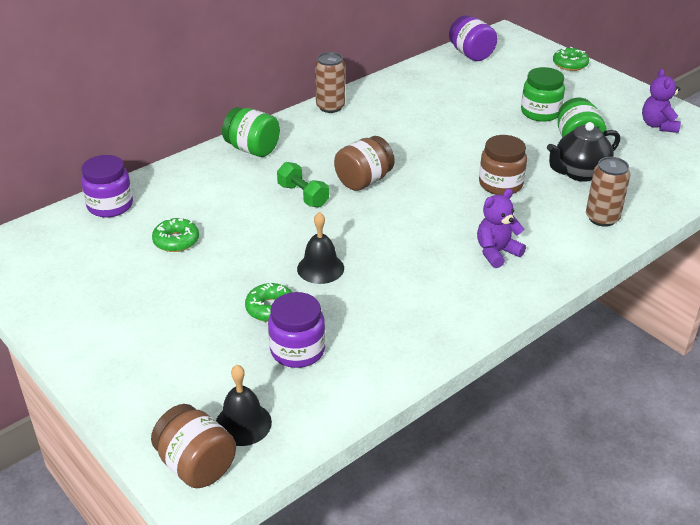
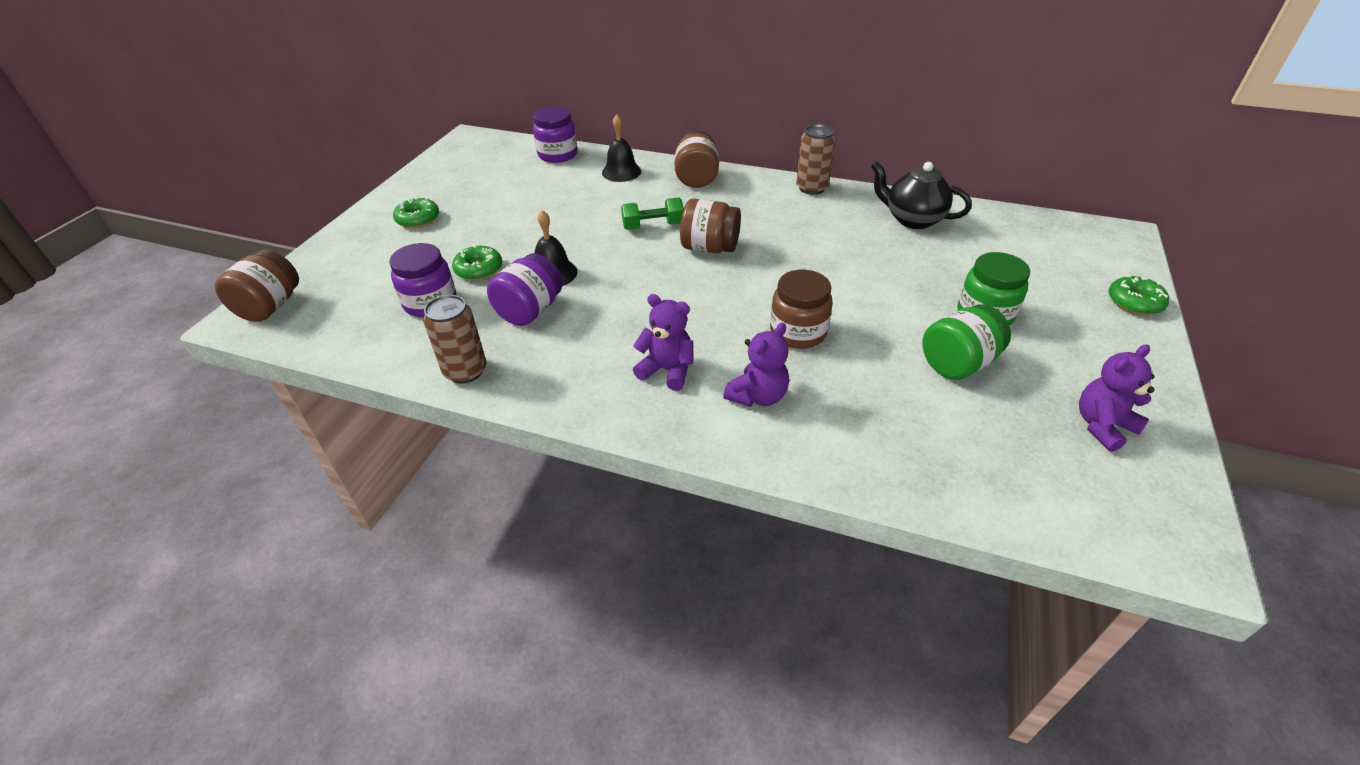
camera: 60 degrees right, 5 degrees up
(176, 241) = (536, 196): green donut -> green donut (418, 219)
(243, 423) = (326, 310): black bell -> black bell (621, 172)
(252, 149) = (696, 178): green jar -> brown jar
(303, 195) = (653, 226): green dumbbell -> green dumbbell turned 60 degrees clockwise
(471, 54) = (1035, 228): purple jar -> purple jar (530, 311)
(552, 225) = (757, 396): none -> purple teddy bear
(579, 173) = (891, 385): black teapot -> black teapot (912, 219)
(602, 218) = (814, 434): brown can -> brown can (465, 371)

